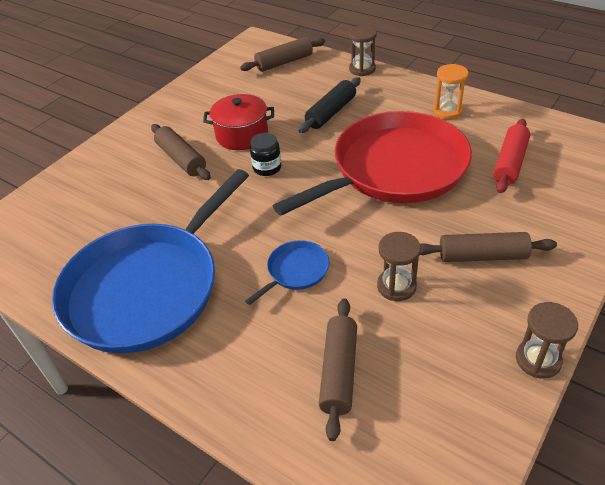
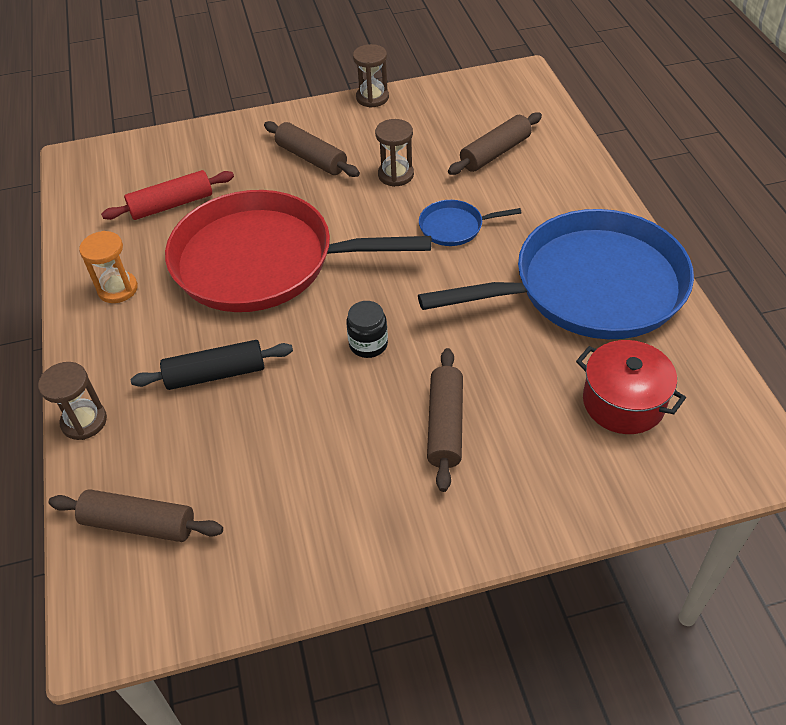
camera: 140 degrees left, 5 degrees up
(242, 135) = (344, 413): red pot -> red pot (623, 402)

